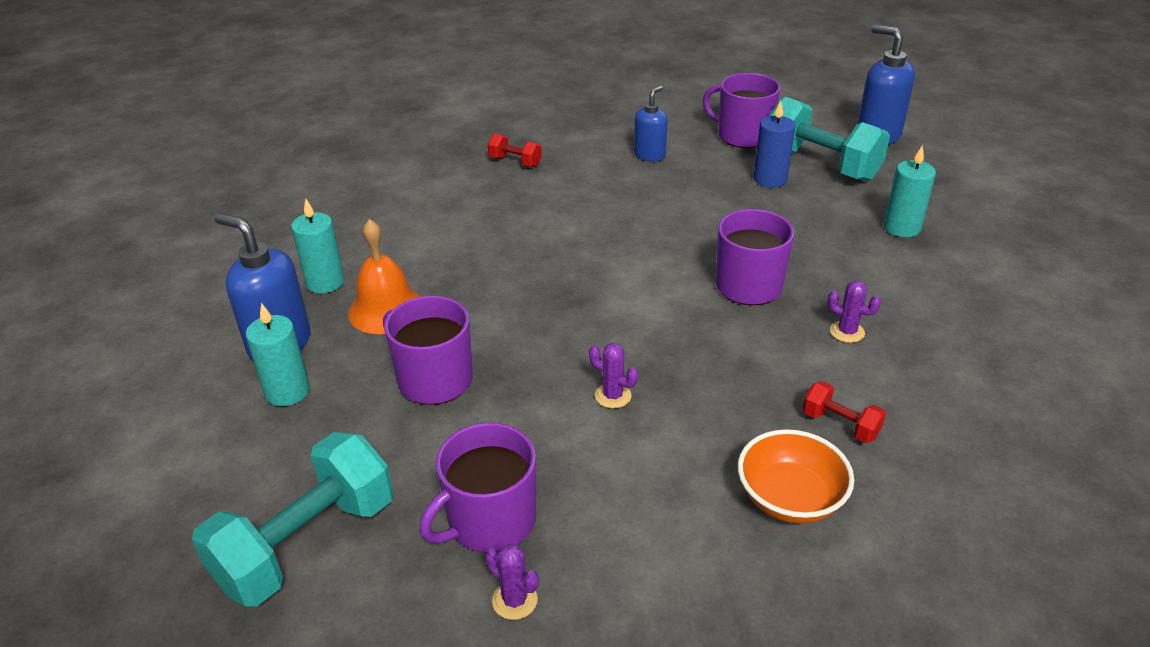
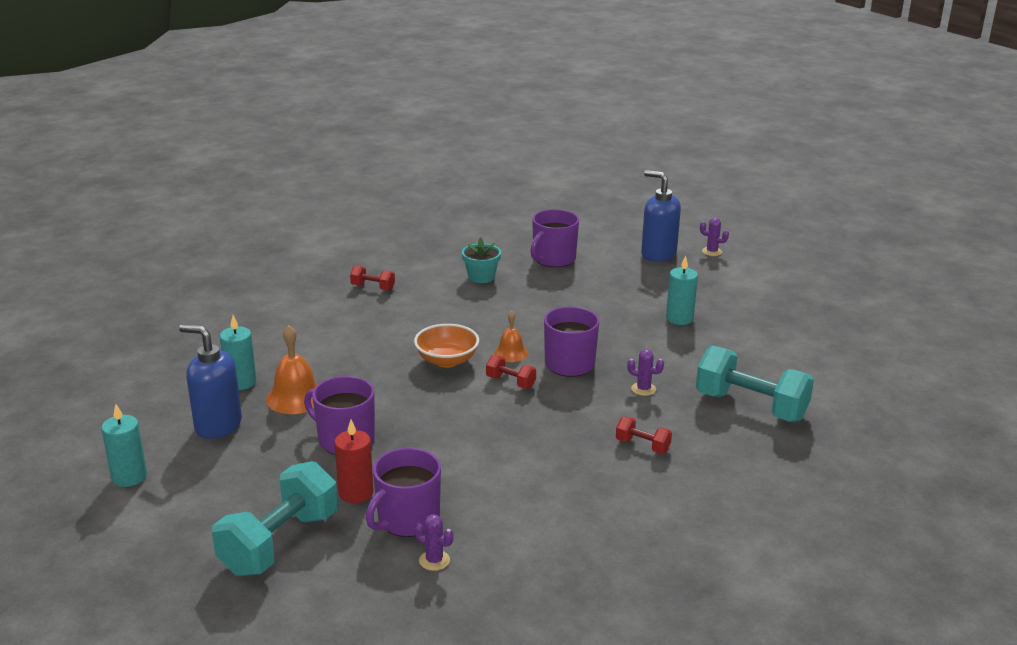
camera: 10 degrees left, 10 degrees down
(287, 391) = (235, 455): turquoise candle -> turquoise candle (129, 477)
(429, 467) = (356, 493): none -> red candle
(613, 396) = (480, 440): purple cactus -> purple cactus (712, 252)
(650, 155) = (481, 277): blue soap dispenser -> turquoise flower pot
(666, 307) = (510, 382): none -> red dumbbell
(672, 264) = (511, 353): none -> orange bell
(743, 136) = (553, 259): purple mug -> purple mug turned 75 degrees counterclockwise
(770, 179) = (578, 290): blue candle -> none
(789, 498) = (611, 490): orange bowl -> orange bowl (447, 360)
(820, 164) = (616, 277): turquoise dumbbell -> turquoise dumbbell (750, 406)

